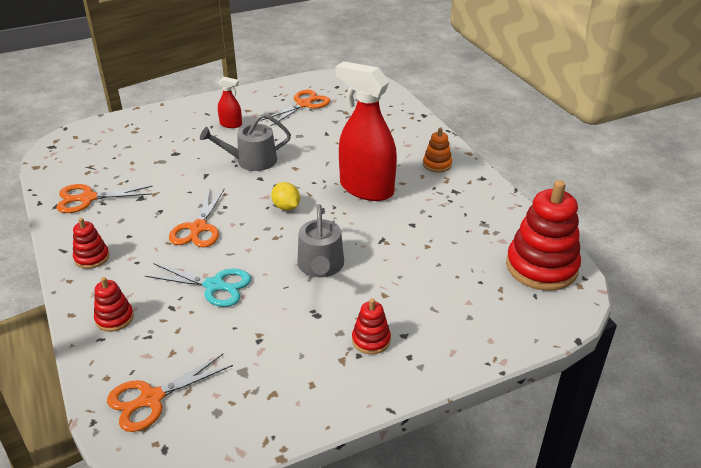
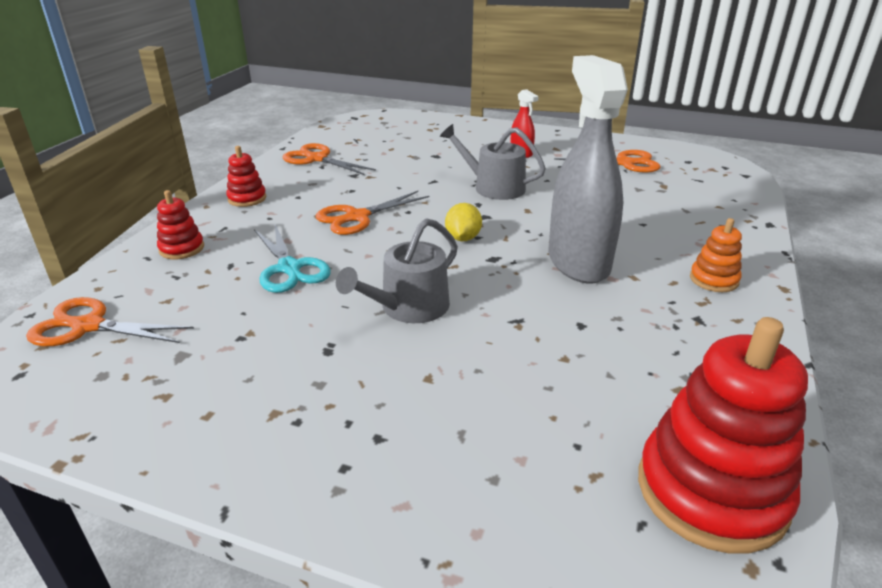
camera: 45 degrees right, 5 degrees down
(366, 189) = (578, 262): red spray bottle -> grey spray bottle
(371, 340) = (335, 415): red stacking toy -> none

